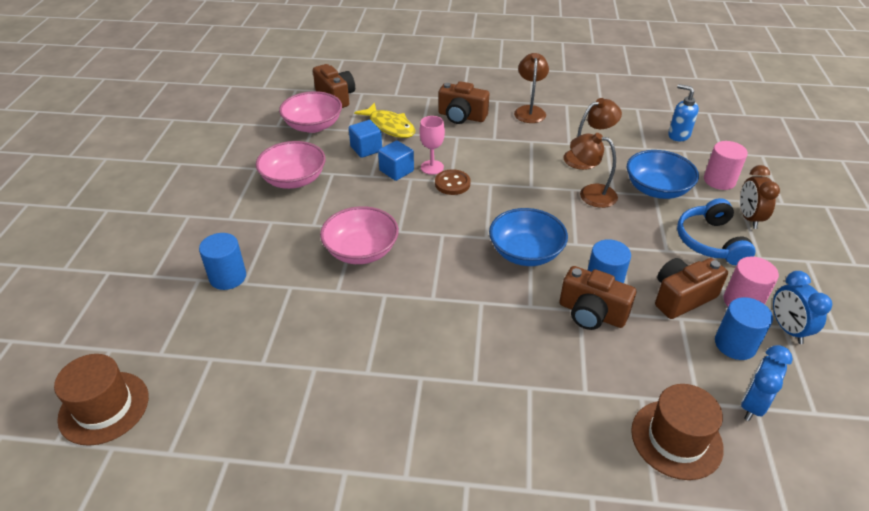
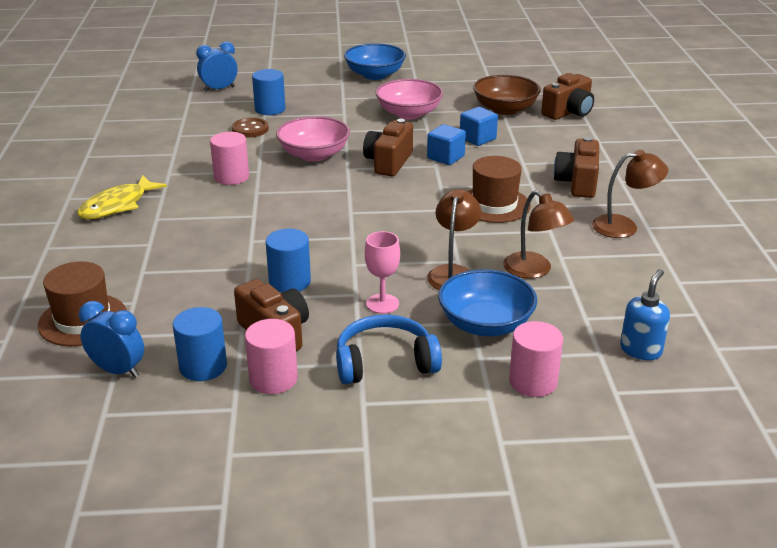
camera: 80 degrees right, 10 degrees down
(104, 407) = (141, 95): brown hat -> brown hat (494, 205)
(313, 126) = (505, 109): pink bowl -> brown bowl
(390, 126) = (528, 145): yellow fish -> yellow fish (117, 205)
(393, 316) = (231, 177): none -> pink cylinder
(432, 167) = (461, 174): pink goblet -> pink goblet (382, 304)
(452, 183) = (436, 188): brown button -> brown button (250, 129)
(525, 252) = (331, 235): blue bowl -> blue bowl (375, 75)
(591, 313) = (244, 275): brown camera -> brown camera (388, 162)
(749, 218) = (448, 402): brown clock -> none
(787, 329) = (229, 410): blue clock -> blue clock (219, 89)

